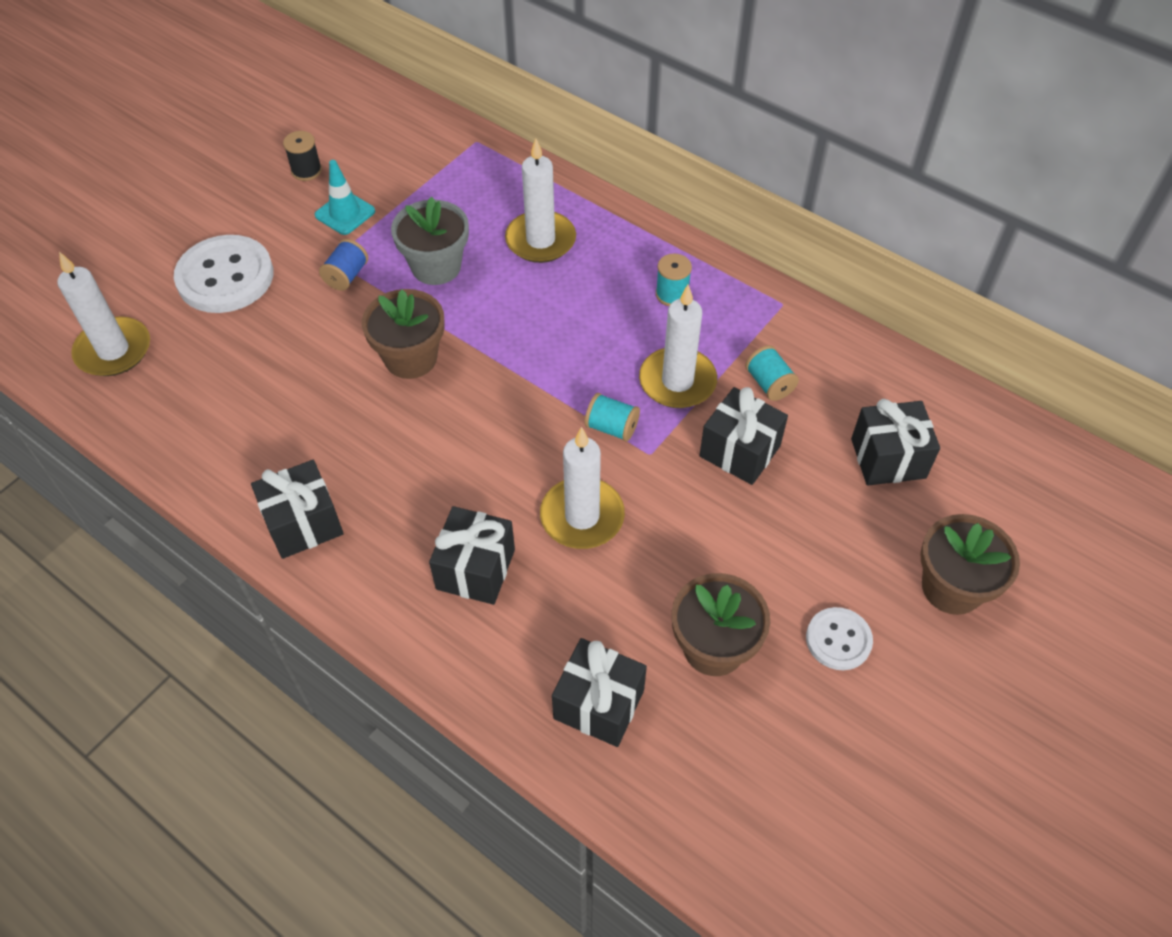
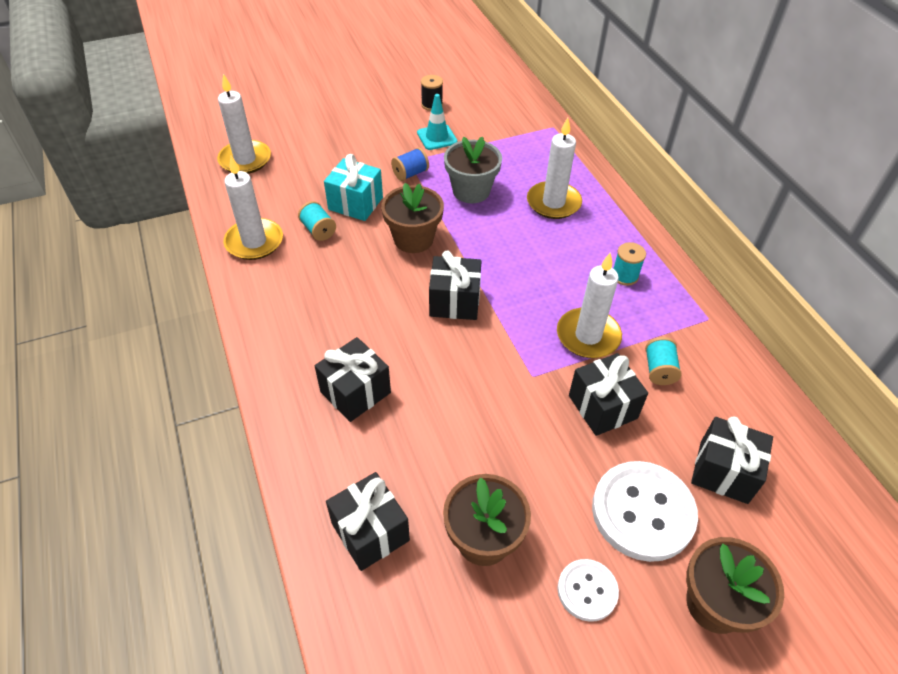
camera: 30 degrees right, 5 degrees down
(225, 277) = (338, 145): white button -> white button (642, 512)
(303, 523) = (272, 308): black gift -> black gift (454, 301)
(307, 345) = (355, 203): none -> turquoise gift
(582, 516) = (453, 394): white candle -> white candle (254, 242)
(611, 427) = (517, 345): turquoise spool -> turquoise spool (318, 230)

